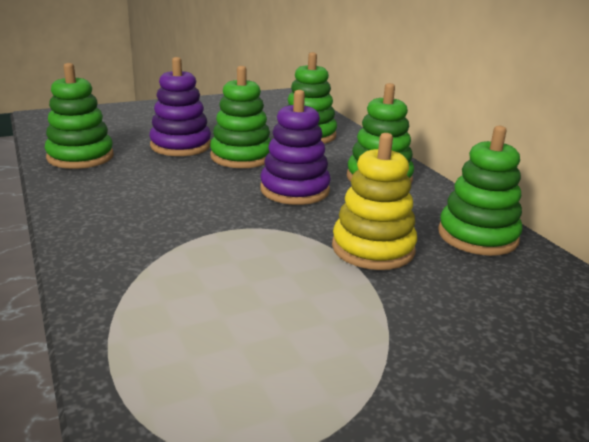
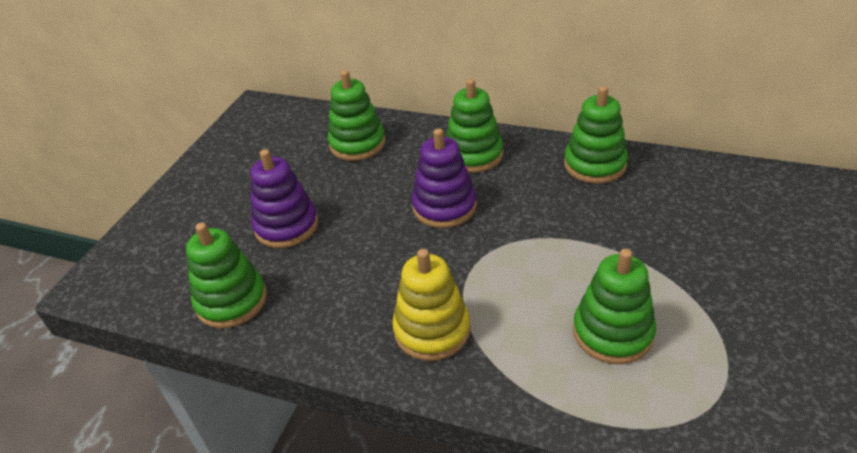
camera: 40 degrees left, 15 degrees up
(241, 157) = (353, 203): green stacking toy -> green stacking toy (612, 332)
(373, 248) = (564, 219): yellow stacking toy -> yellow stacking toy (432, 330)

